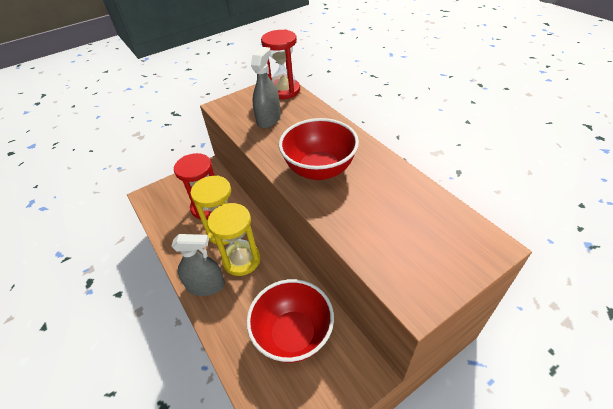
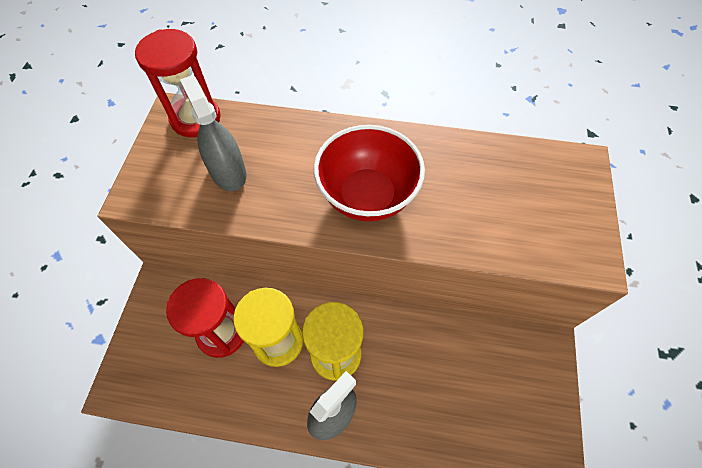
camera: 50 degrees left, 15 degrees up
(293, 334) = (464, 375): red bowl -> none

